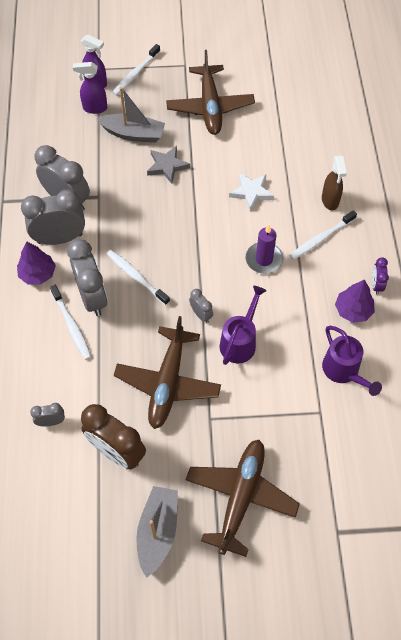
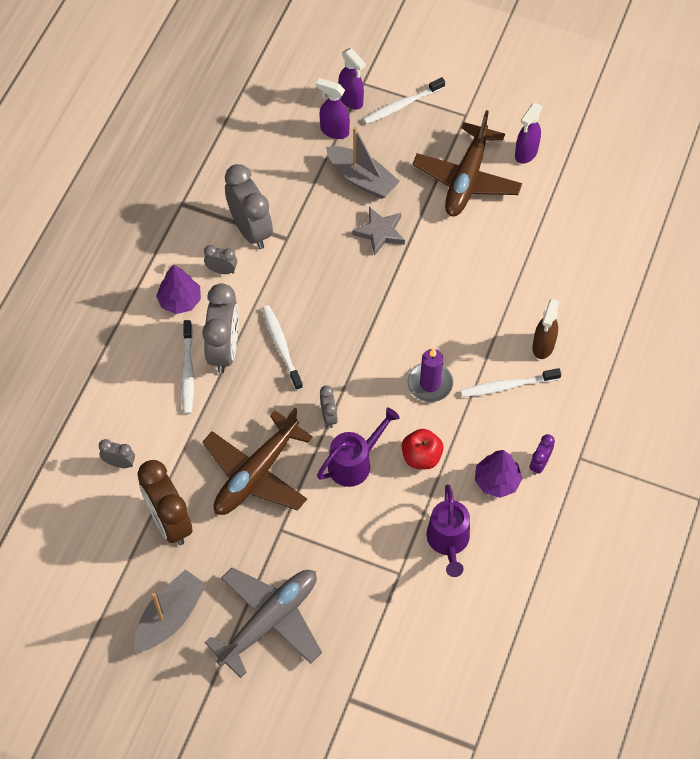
camera: 25 degrees right, 0 degrees up
(60, 238) = (222, 270): grey clock -> grey clock, size x0.48
(240, 496) = (269, 620): brown plane -> grey plane
(242, 75) = (526, 153): none -> purple spray bottle
(251, 192) = (458, 301): white star -> none
(288, 316) = (421, 457): none -> red apple

